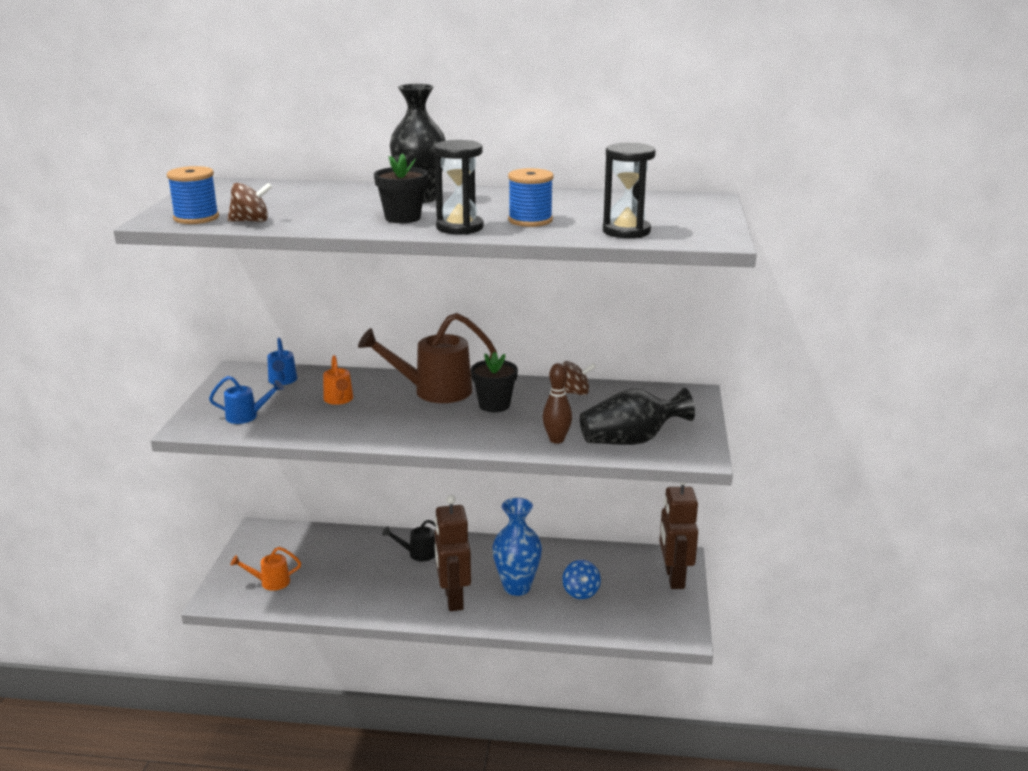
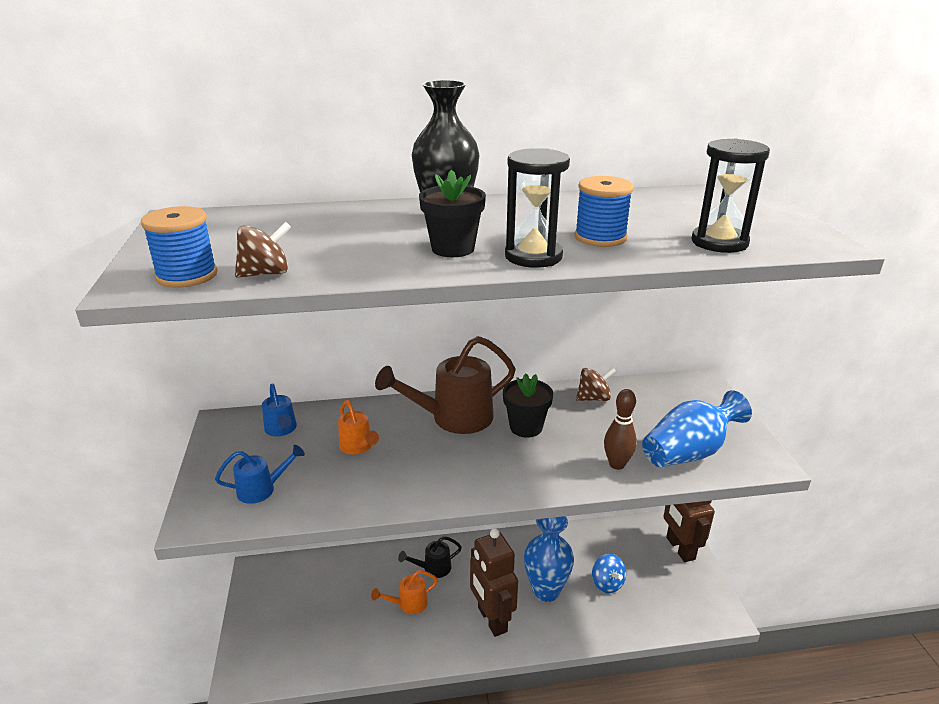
camera: 15 degrees left, 5 degrees up
(270, 582) = (294, 639): orange watering can -> orange watering can (408, 604)
(631, 440) = (689, 452): black vase -> blue vase

